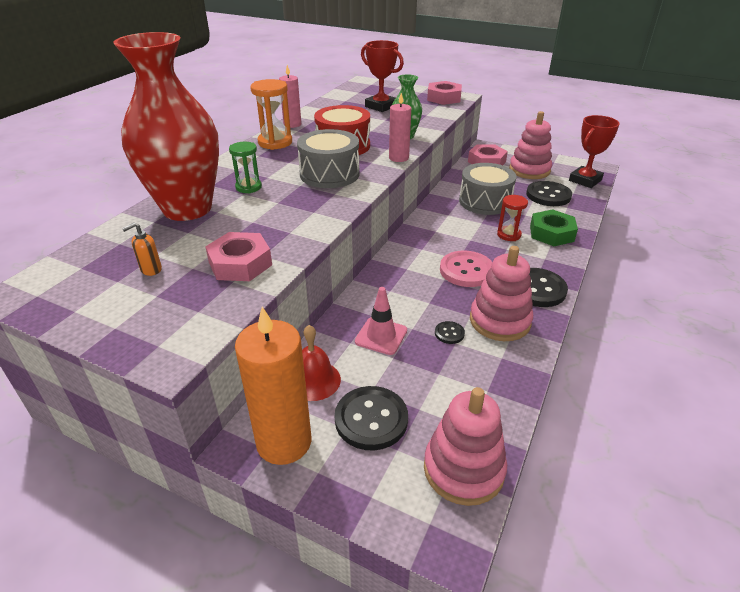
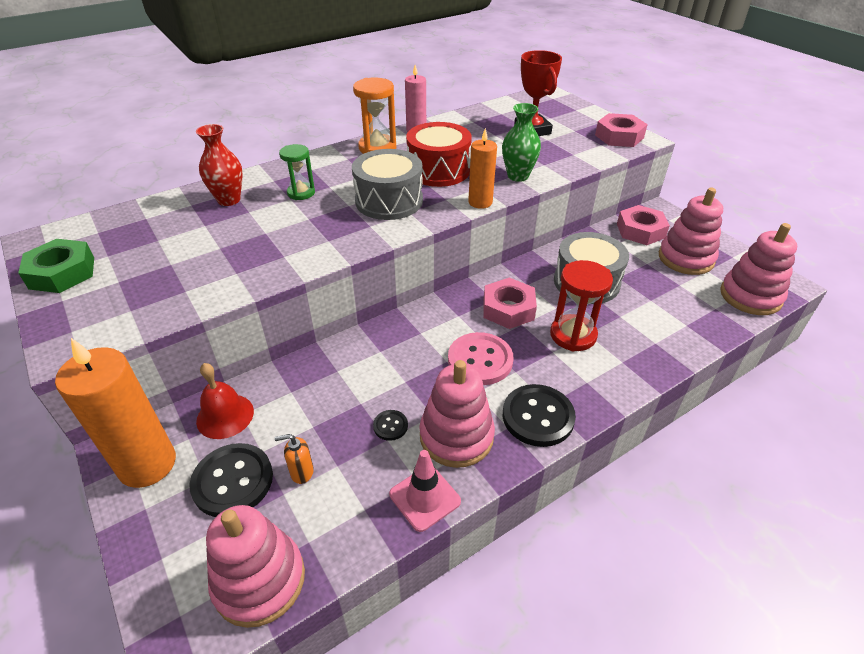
camera: 30 degrees right, 5 degrees up
(151, 269) = (140, 253): orange soap dispenser -> orange soap dispenser (301, 472)
(187, 208) = (229, 200): red vase -> red vase, size x0.46
(240, 263) = (209, 275): pink nut -> pink nut (508, 309)
(381, 336) = (324, 398): pink traffic cone -> pink traffic cone (425, 498)
(398, 158) = (480, 202): pink candle -> orange candle
(509, 235) = (573, 335): red hourglass -> red hourglass, size x1.54
(548, 195) = (676, 300): black button -> none
(551, 233) = (629, 353): green nut -> green nut (62, 273)
(585, 180) = (750, 296): red trophy -> pink stacking toy

